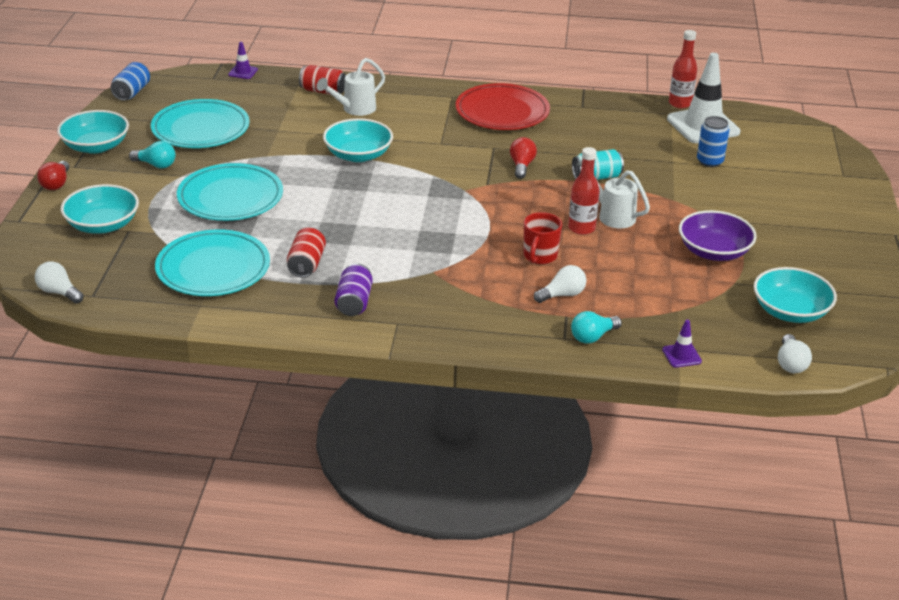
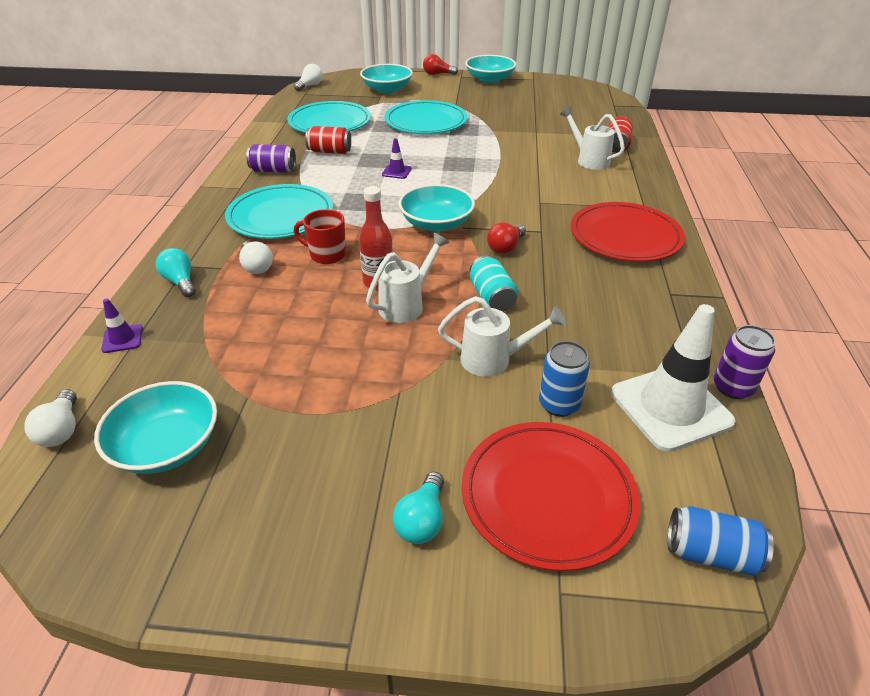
camera: 90 degrees right, 5 degrees up
(132, 92) = (574, 82): blue can -> blue can (710, 553)
(156, 165) = (468, 97): turquoise light bulb -> turquoise light bulb (422, 520)
(200, 129) = (527, 106): turquoise plate -> turquoise plate (280, 216)
(243, 72) = (632, 114): purple traffic cone -> purple traffic cone (396, 172)
(358, 155) = (504, 164): turquoise bowl -> turquoise bowl (436, 223)
(521, 166) = (505, 247): red light bulb -> red light bulb turned 120 degrees clockwise
(671, 181) = (494, 360): none -> white watering can
(680, 103) = (732, 387): red bottle -> purple can
(714, 251) = (320, 385): purple bowl -> none
(784, 172) = (548, 496): none -> red plate
(790, 363) = (61, 430): white light bulb -> white light bulb turned 105 degrees counterclockwise

